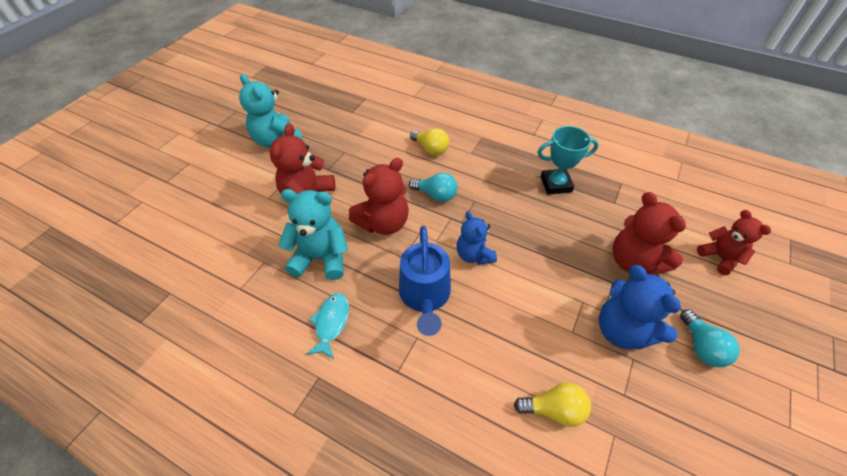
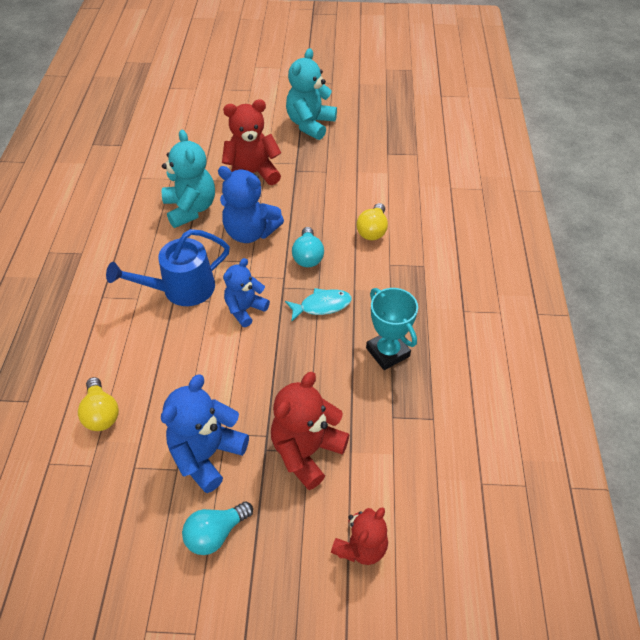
camera: 65 degrees right, 0 degrees up
(331, 323) = (130, 241): turquoise fish -> turquoise fish (322, 305)
(383, 223) = (250, 232): red teddy bear -> blue teddy bear

